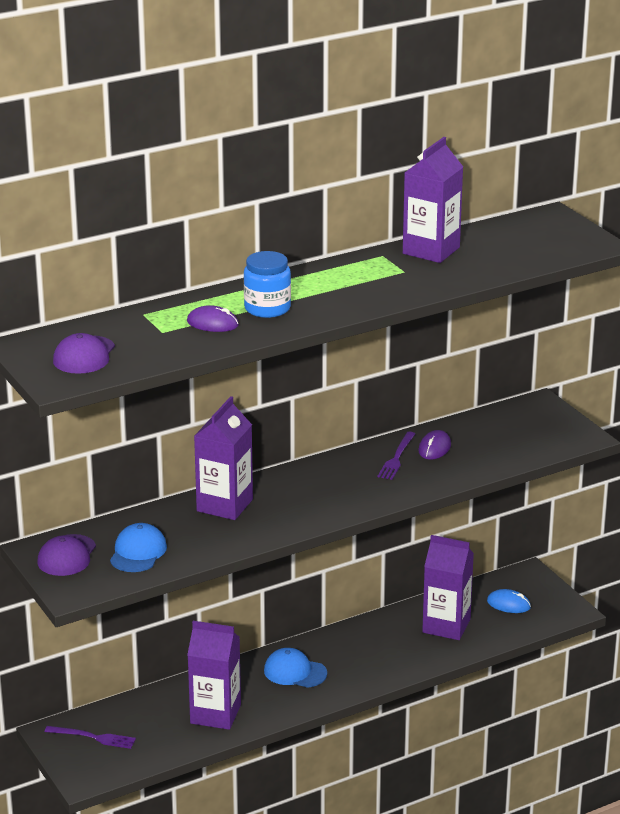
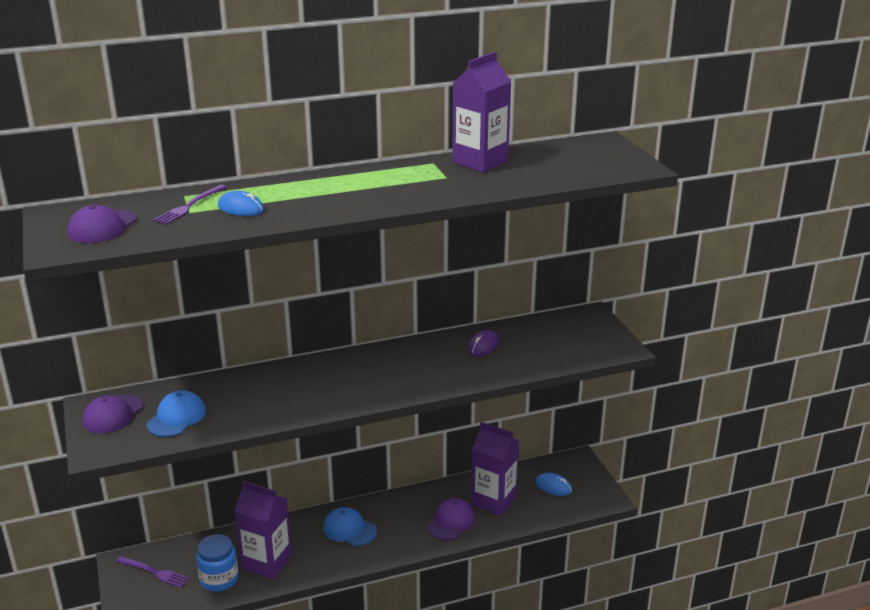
camera: 10 degrees right, 0 degrees up
(212, 323) = (241, 208): purple mouse -> blue mouse
(224, 505) = (275, 380): purple carton -> none
(267, 308) = (300, 199): blue jar -> blue jar (219, 579)
(396, 458) = (446, 351): purple fork -> purple fork (189, 206)
(405, 652) = (451, 522): none -> purple cap

